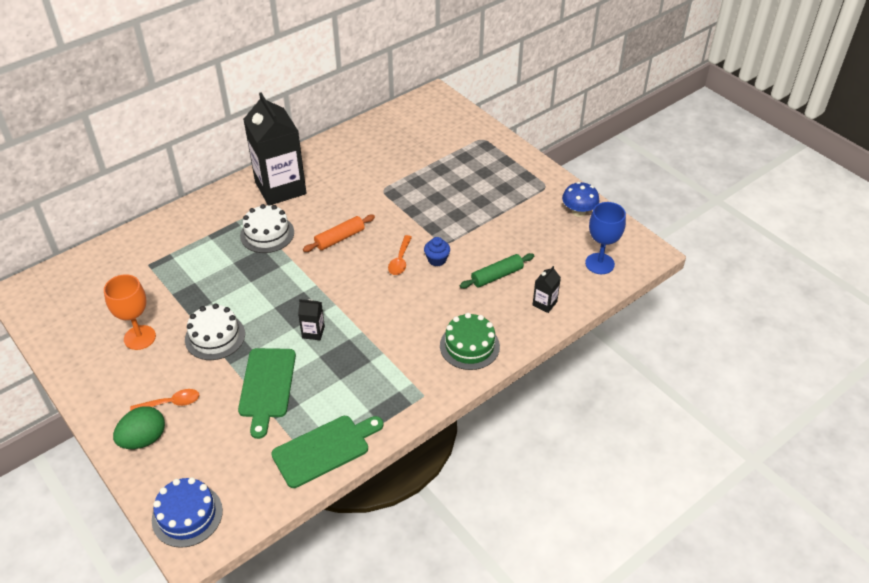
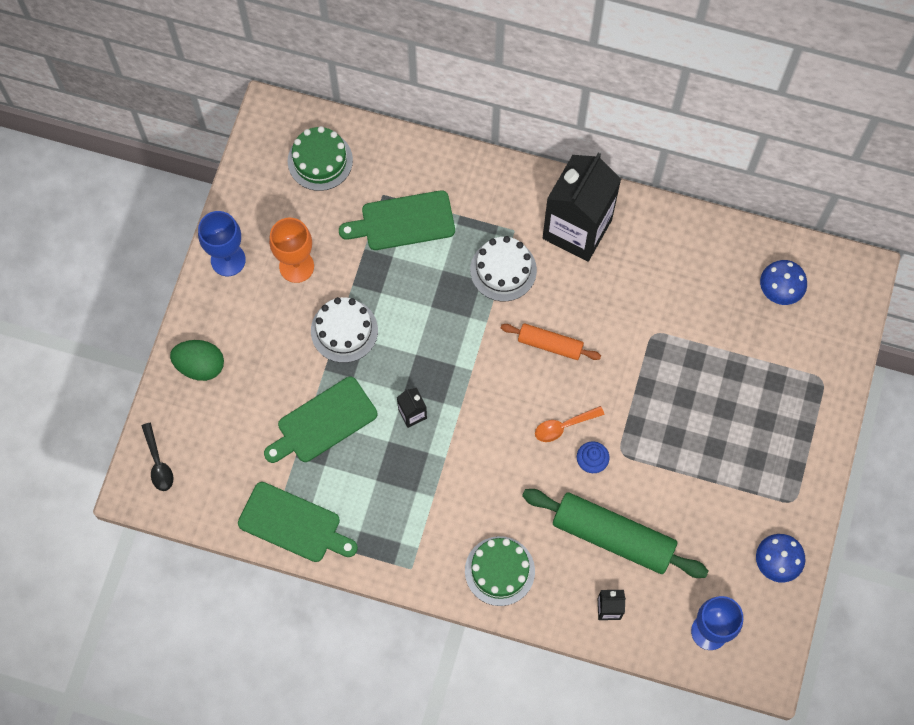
camera: 55 degrees right, 25 degrees up
(84, 283) = (320, 160): none -> green cake
(87, 375) = (228, 260): none -> blue goblet
(171, 403) = (249, 356): orange spoon -> none
(178, 264) = (403, 221): none -> green cutting board
(187, 515) = (158, 463): blue cake -> black spoon
(411, 128) = (779, 290): none -> blue mushroom
(497, 276) = (613, 537): green rolling pin -> green rolling pin, size x1.84

